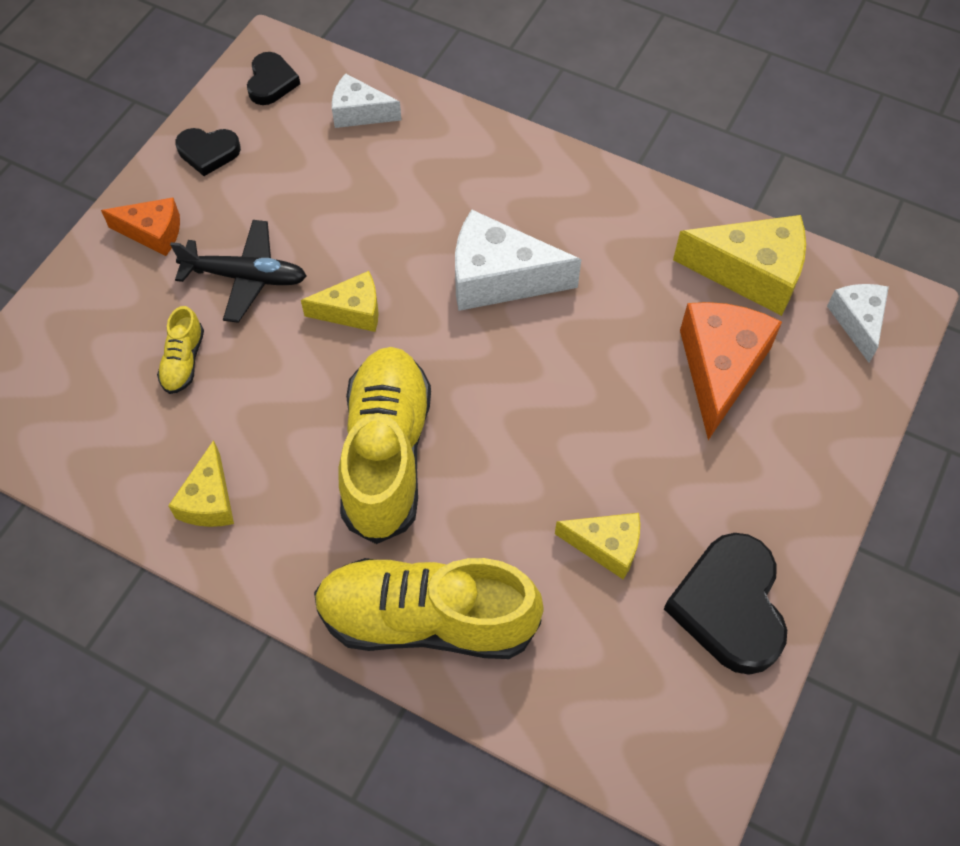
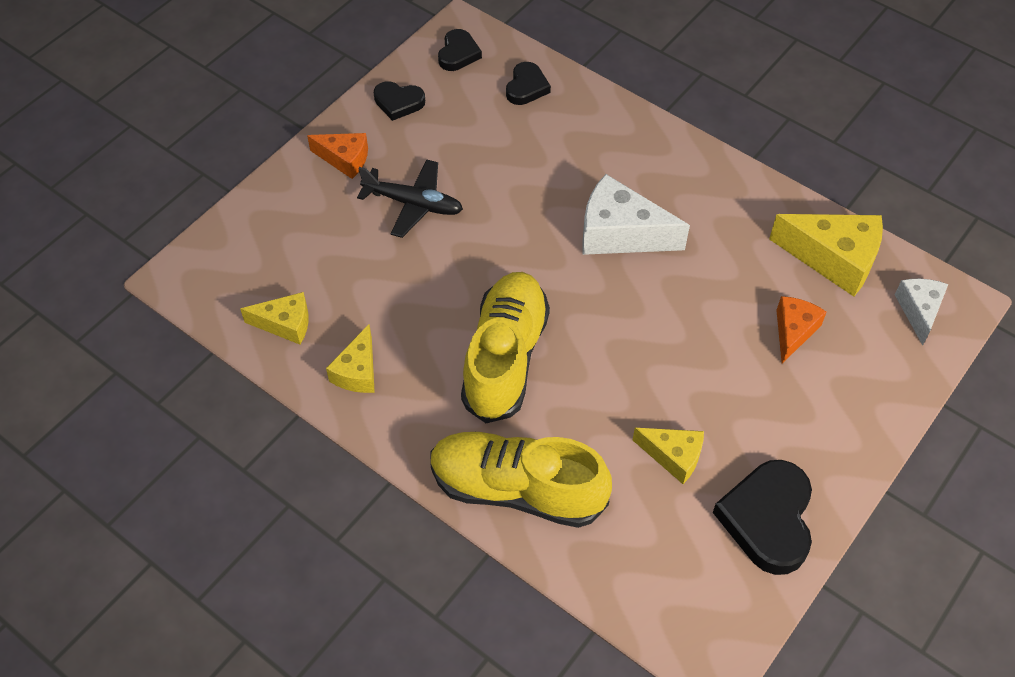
camera: 10 degrees right, 5 degrees down
(183, 361) = (353, 262): yellow shoe -> none
(352, 311) = (495, 242): yellow cheese -> yellow cheese (285, 324)
(359, 113) = (526, 87): white cheese -> black heart
(719, 369) = (793, 331): orange cheese -> orange cheese, size x0.60

